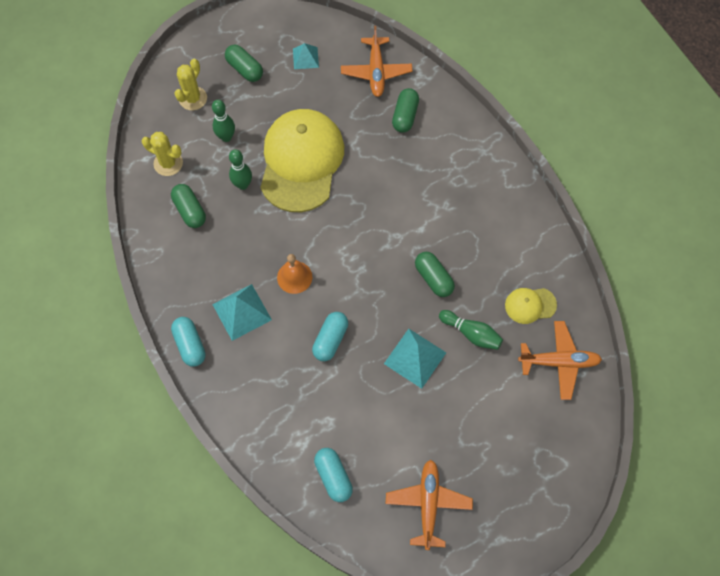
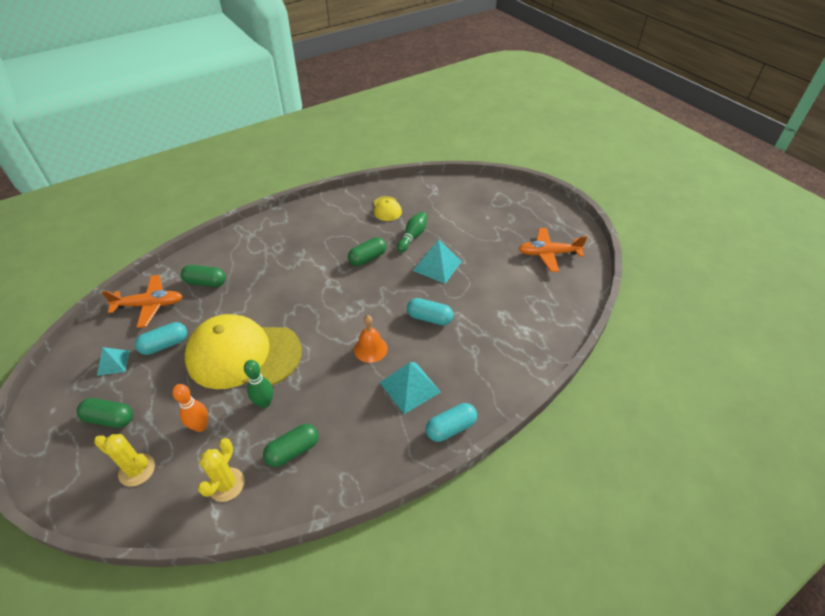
camera: 95 degrees left, 20 degrees down
(226, 137) = (200, 426): green bowling pin -> orange bowling pin
(245, 69) = (110, 419): green capsule -> green capsule turned 60 degrees clockwise
(333, 476) = (546, 307): turquoise capsule -> turquoise capsule (165, 345)
(559, 362) = (428, 195): orange plane -> none

